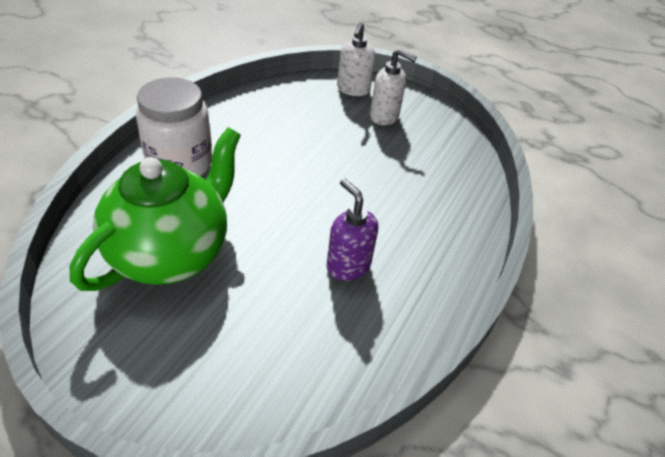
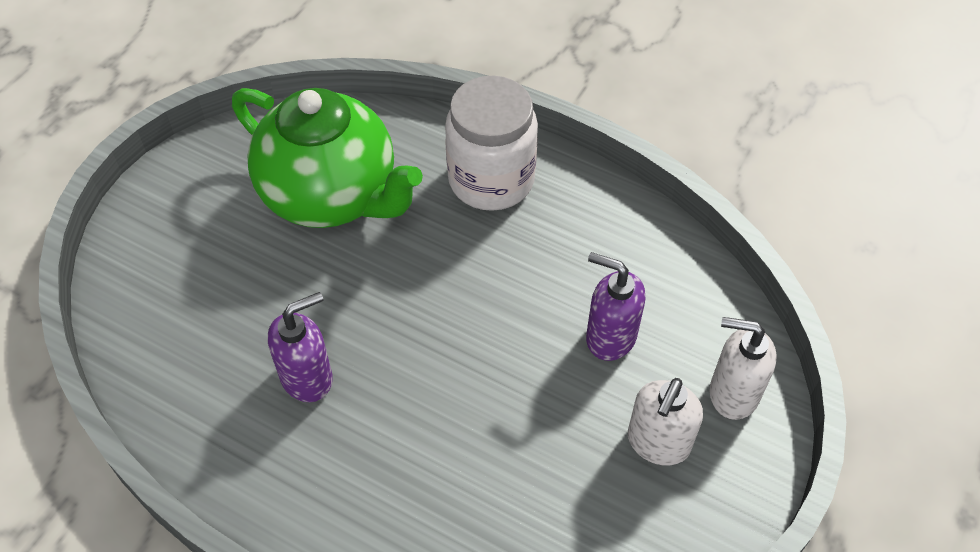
camera: 95 degrees right, 10 degrees up
(316, 125) = (610, 337): none -> purple soap dispenser

